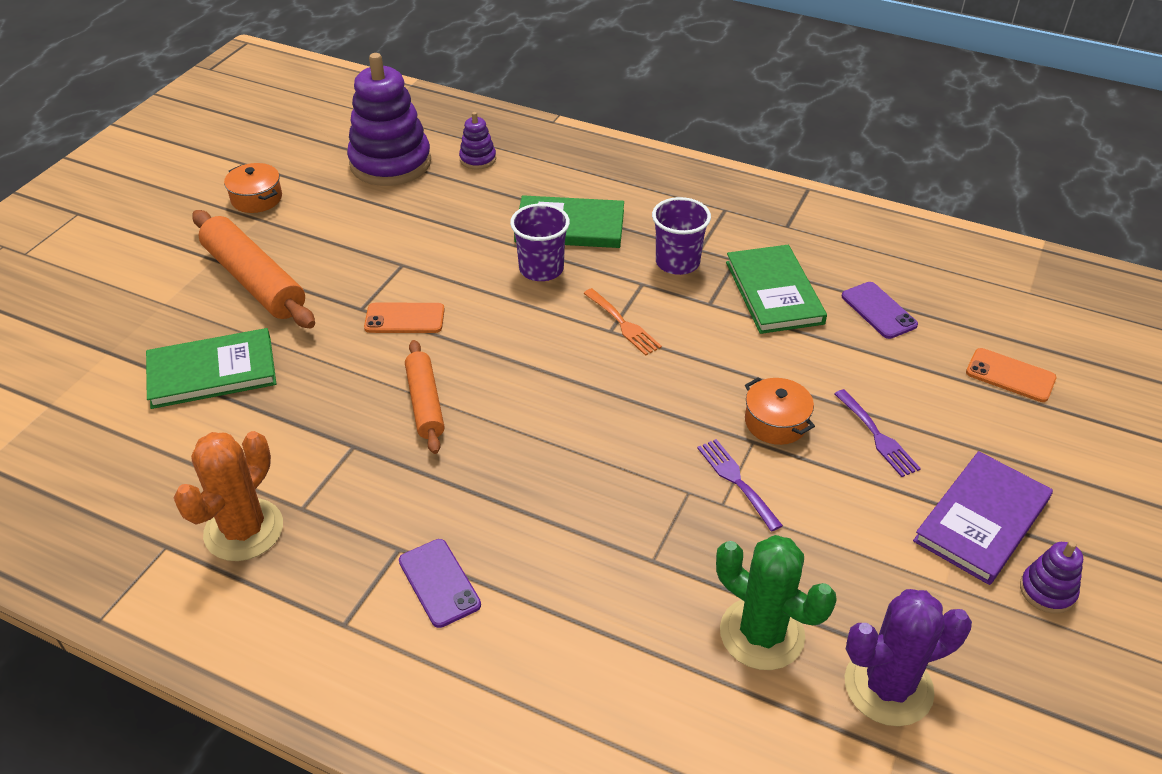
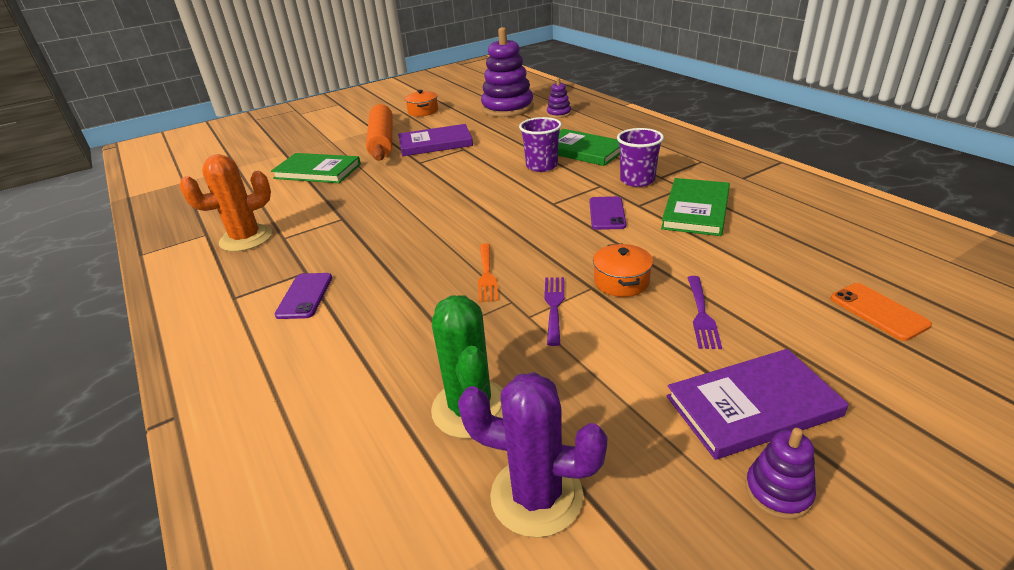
camera: 35 degrees right, 10 degrees down
(347, 264) = (435, 143): none -> purple book
(404, 318) = (437, 171): orange phone -> none
(425, 403) = (402, 210): orange rolling pin -> none
(623, 324) = (565, 202): orange fork -> orange fork (487, 275)
(878, 310) = (778, 239): purple phone -> purple phone (607, 213)

